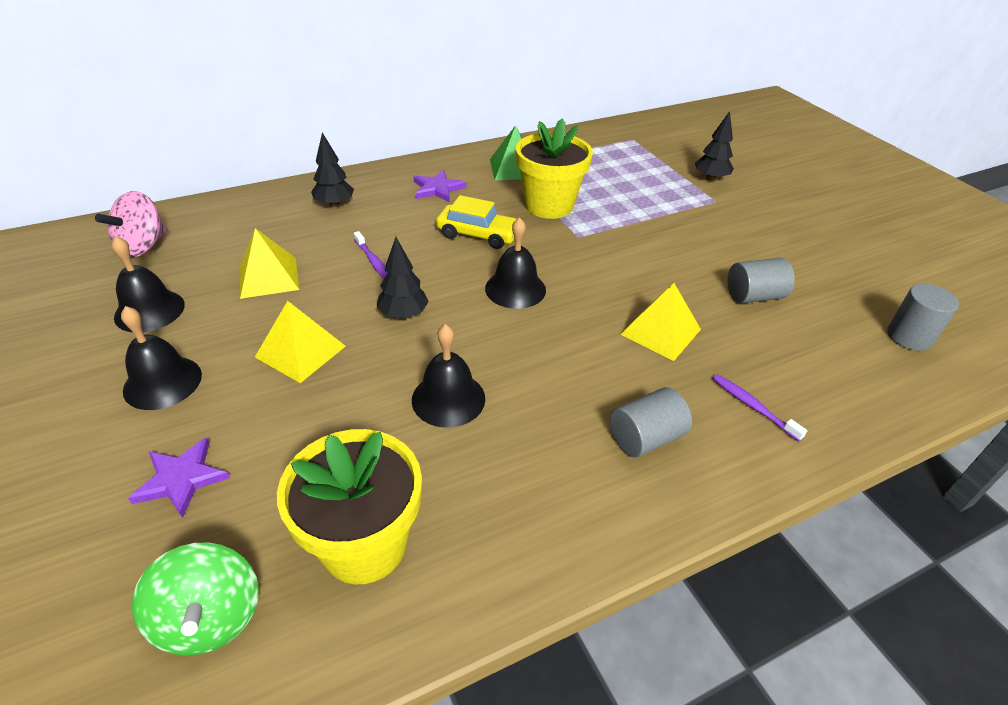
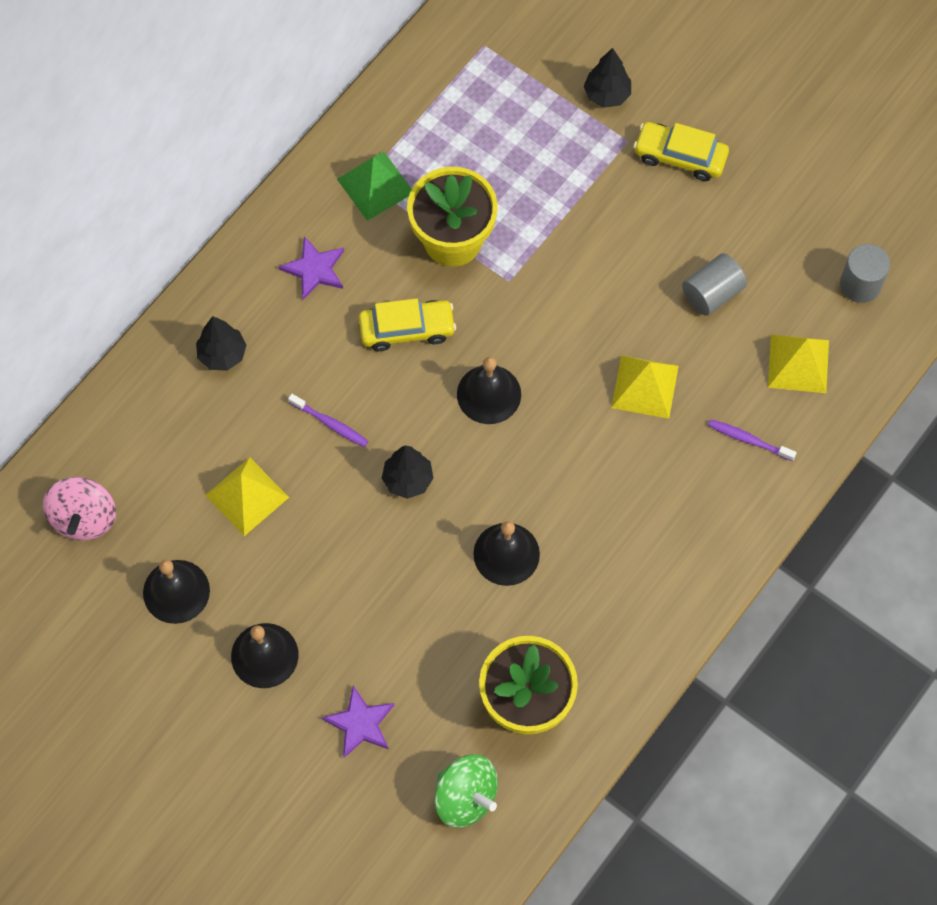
camera: 25 degrees left, 25 degrees up
(300, 351) = (350, 567): yellow pyramid -> yellow pyramid (798, 363)
(645, 438) = (677, 515): grey cylinder -> none
(756, 219) = (680, 156): none -> yellow car

